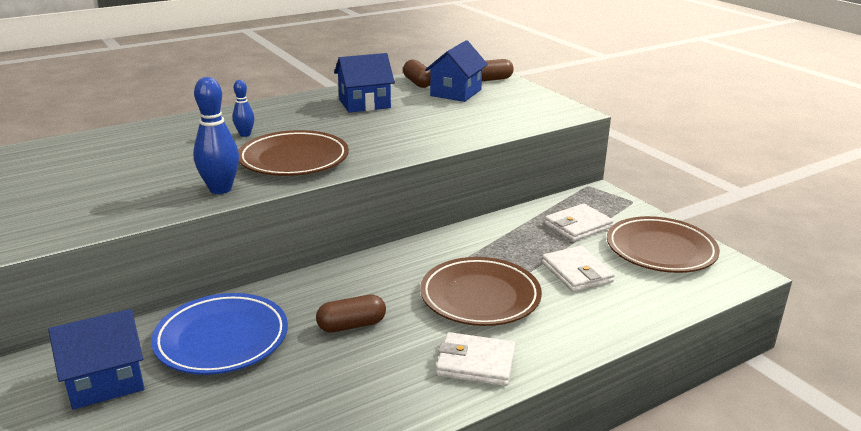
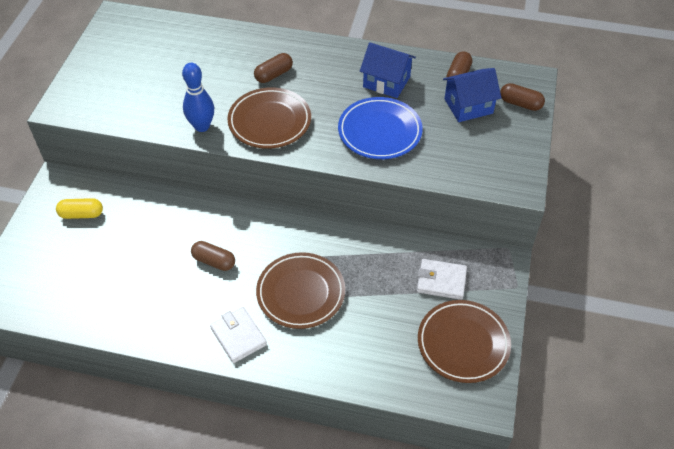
camera: 45 degrees right, 25 degrees up
(105, 381) = (81, 214): blue house -> yellow capsule
(222, 339) = (149, 223): blue plate -> blue plate (379, 132)
(245, 134) = (274, 75): blue bowling pin -> brown capsule
(577, 272) = (381, 318): white wallet -> none

